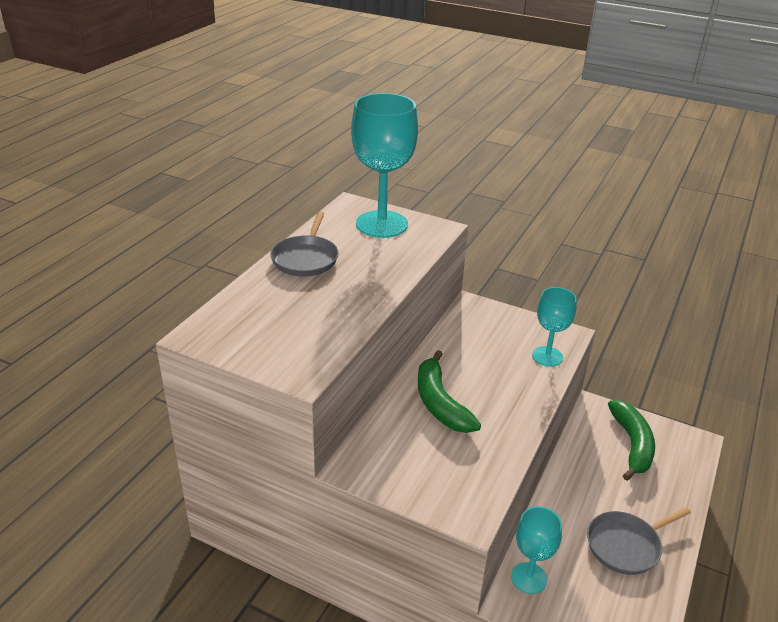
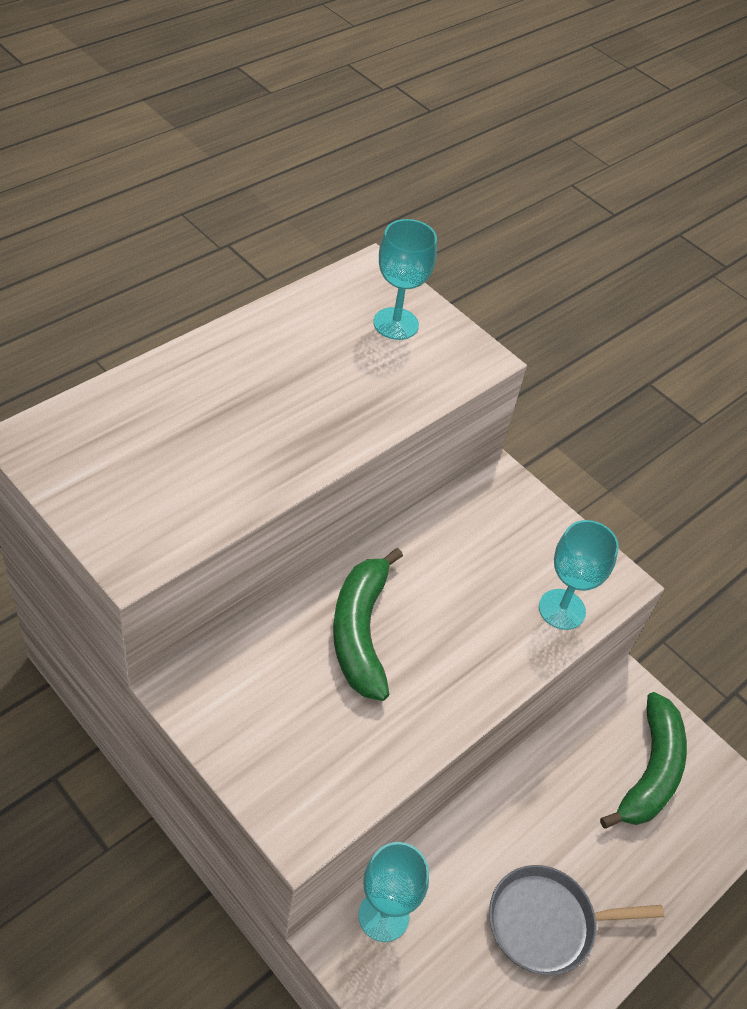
camera: 15 degrees right, 15 degrees up
(306, 259) = (250, 353): grey pan -> none
(381, 224) = (396, 324): turquoise goblet -> turquoise goblet, size x0.56

